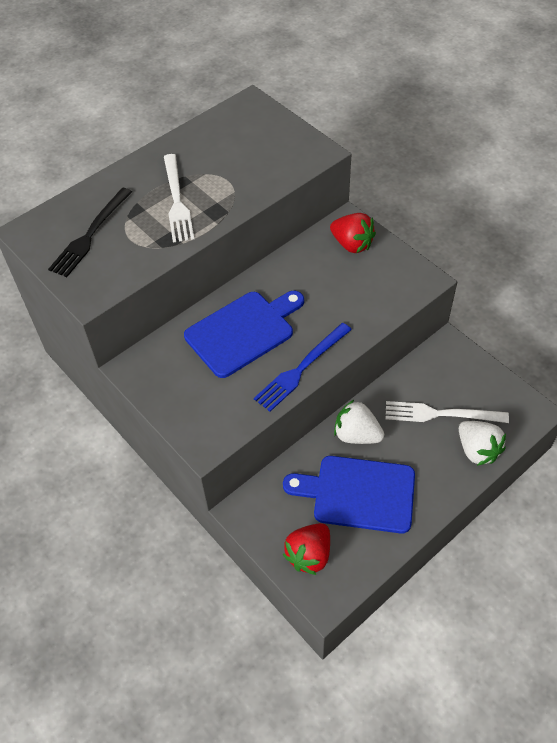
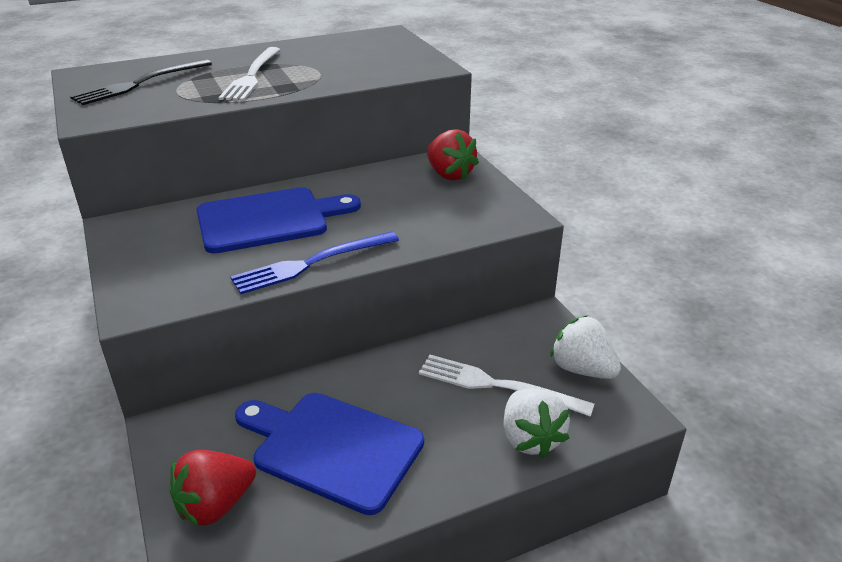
camera: 15 degrees right, 20 degrees down
(356, 435) = (370, 382): white strawberry -> white strawberry (582, 369)

